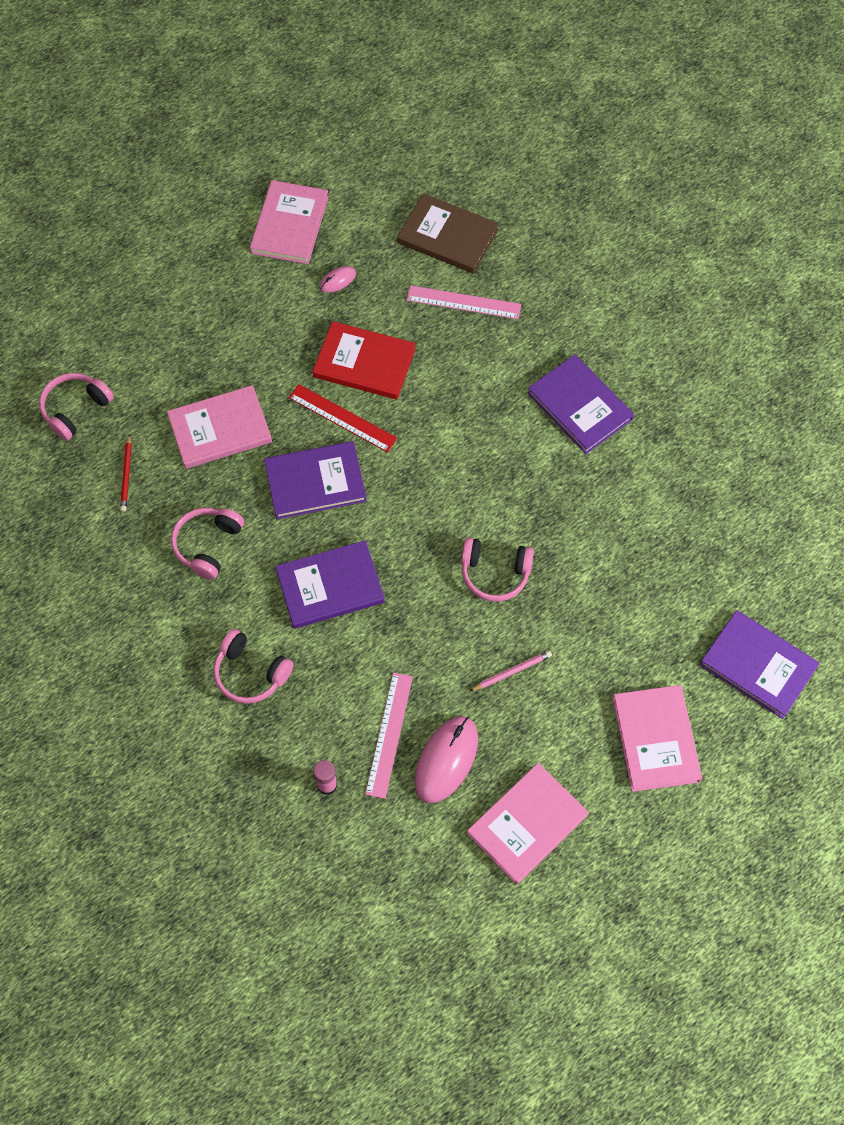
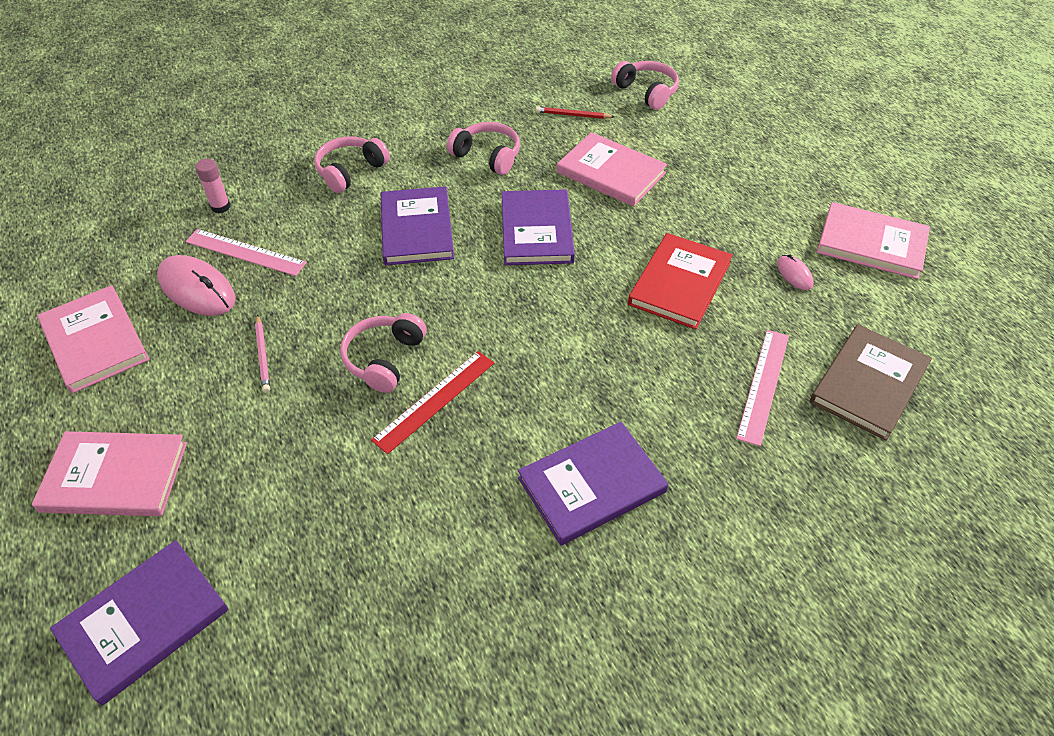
camera: 100 degrees right, 15 degrees down
(220, 429) = (611, 173): pink book -> pink book turned 45 degrees counterclockwise
(342, 418) = (610, 258): red ruler -> red ruler (435, 400)

